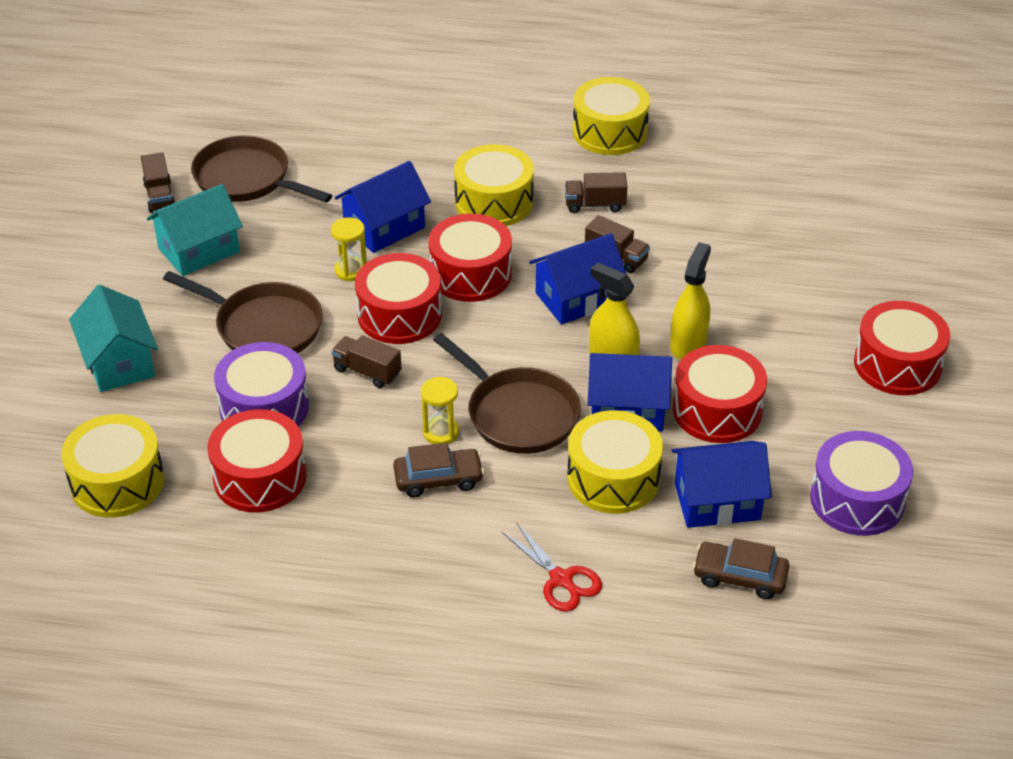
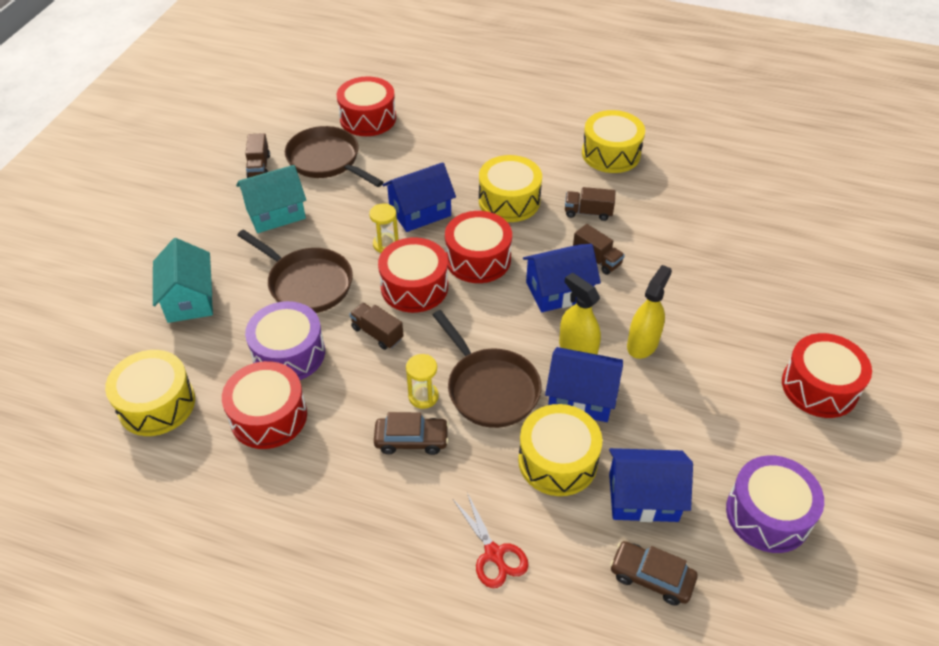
camera: 10 degrees right, 5 degrees up
(717, 410) = (657, 409): red drum -> red drum (368, 118)

